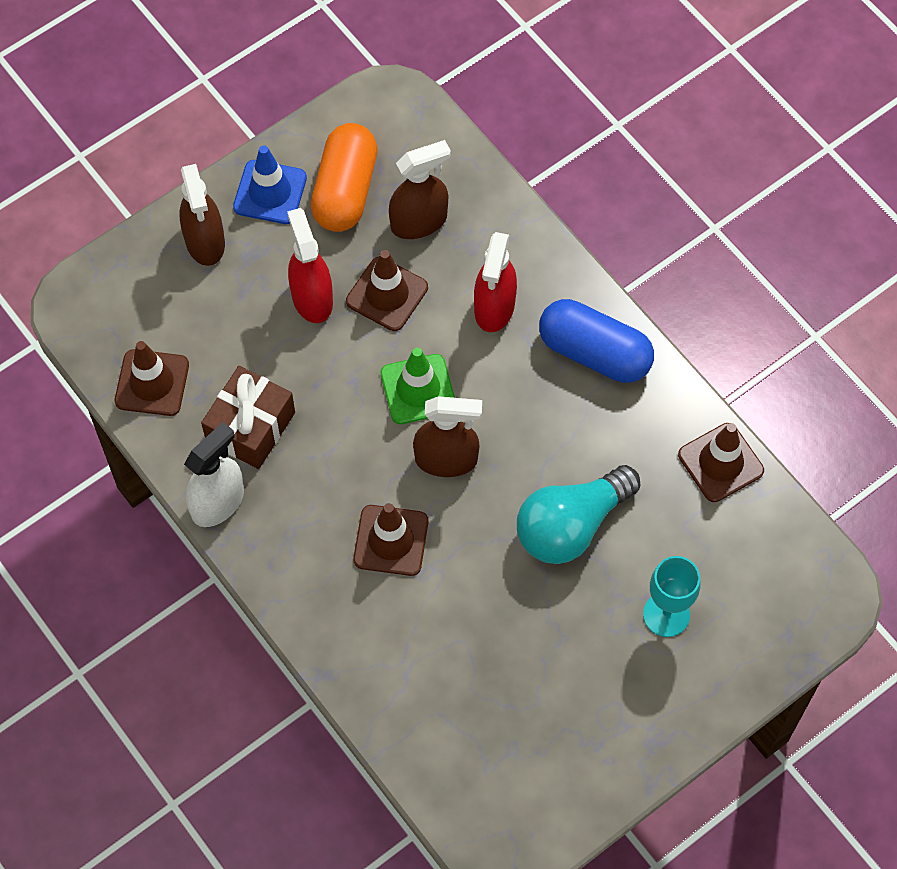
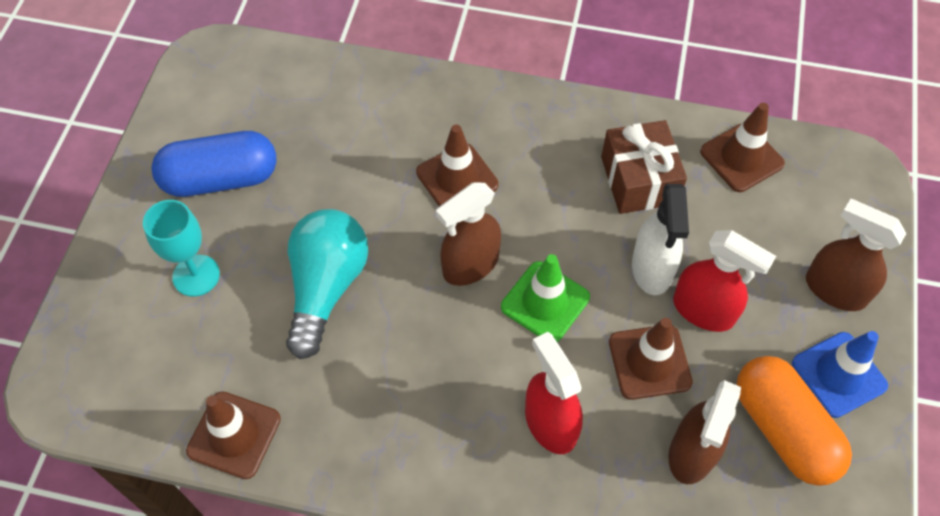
camera: 140 degrees right, 5 degrees down
(218, 502) = (604, 116): white spray bottle -> white spray bottle (652, 269)
(594, 353) = (426, 451): blue capsule -> blue capsule (221, 179)

